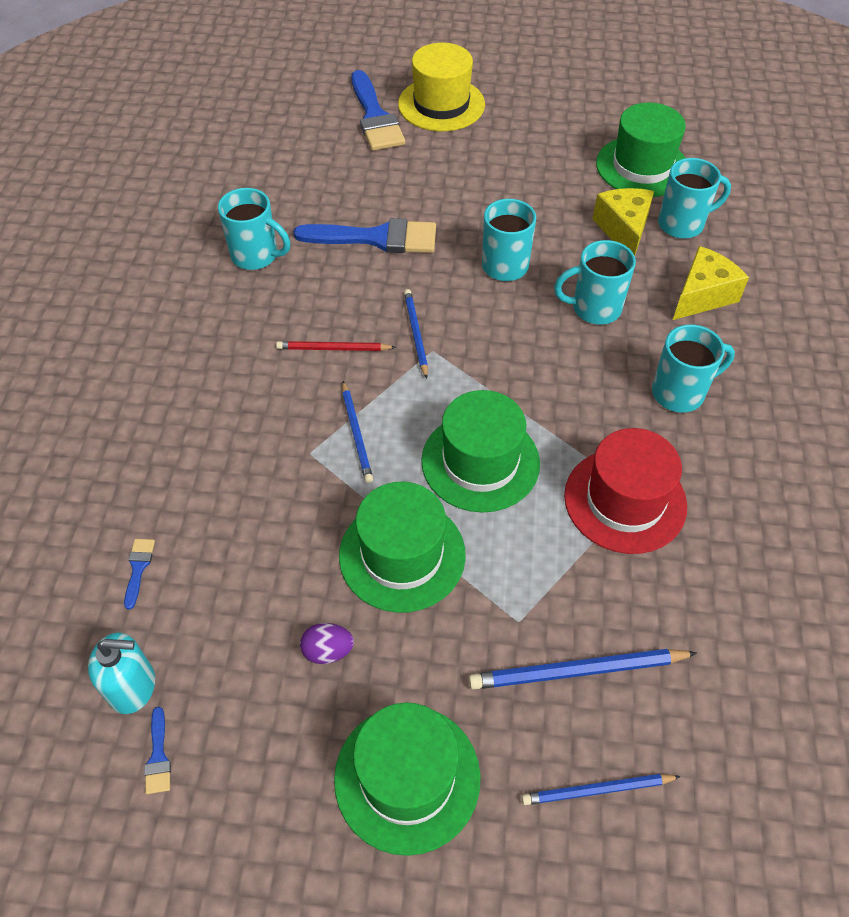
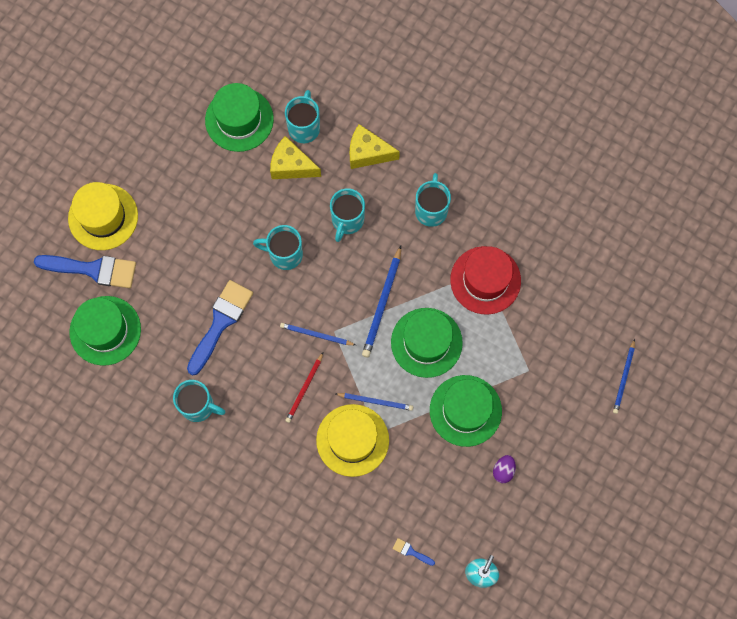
camera: 65 degrees left, 20 degrees up
(158, 756) = (522, 571): blue brush -> none
(256, 256) = (198, 406): turquoise mug -> turquoise mug turned 60 degrees clockwise
(285, 428) = (352, 440): none -> yellow hat
(407, 777) = (582, 459): green hat -> green hat (105, 330)
(577, 671) = (566, 356): blue pencil -> blue pencil (382, 304)
(702, 296) = (368, 153): yellow cheese -> yellow cheese turned 60 degrees counterclockwise

